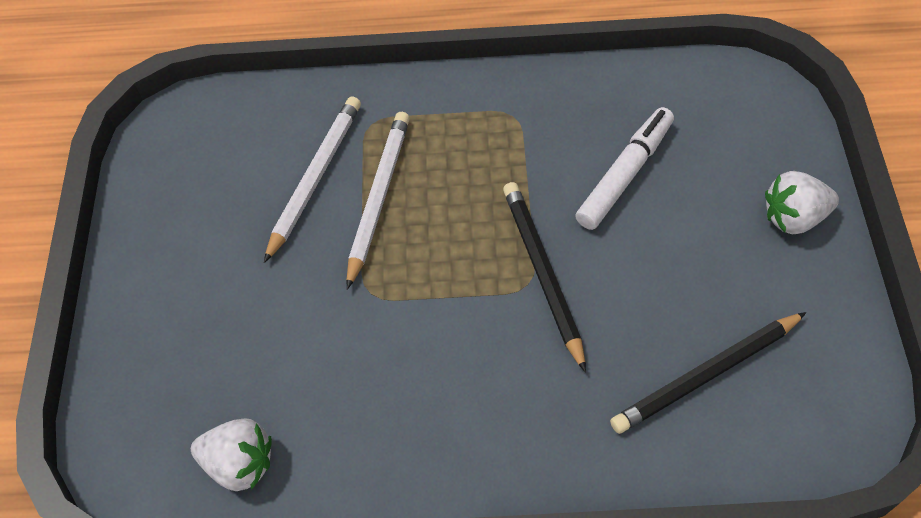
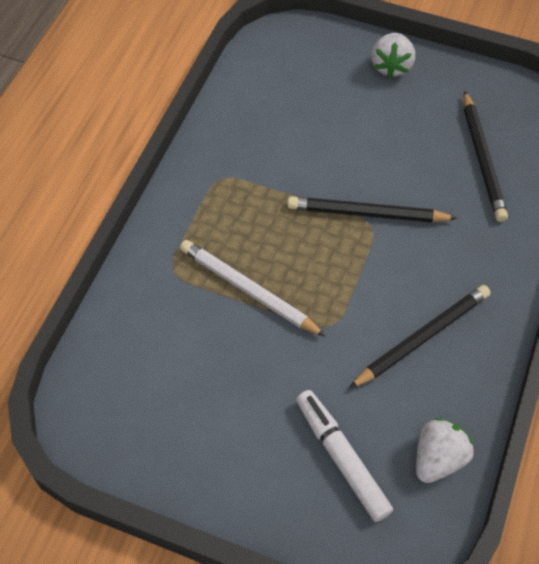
camera: 70 degrees left, 0 degrees up
(315, 177) = (205, 327): white pencil -> none
(394, 393) = (422, 337): none -> black pencil
(624, 174) = (311, 135): white marker -> white marker (341, 458)

